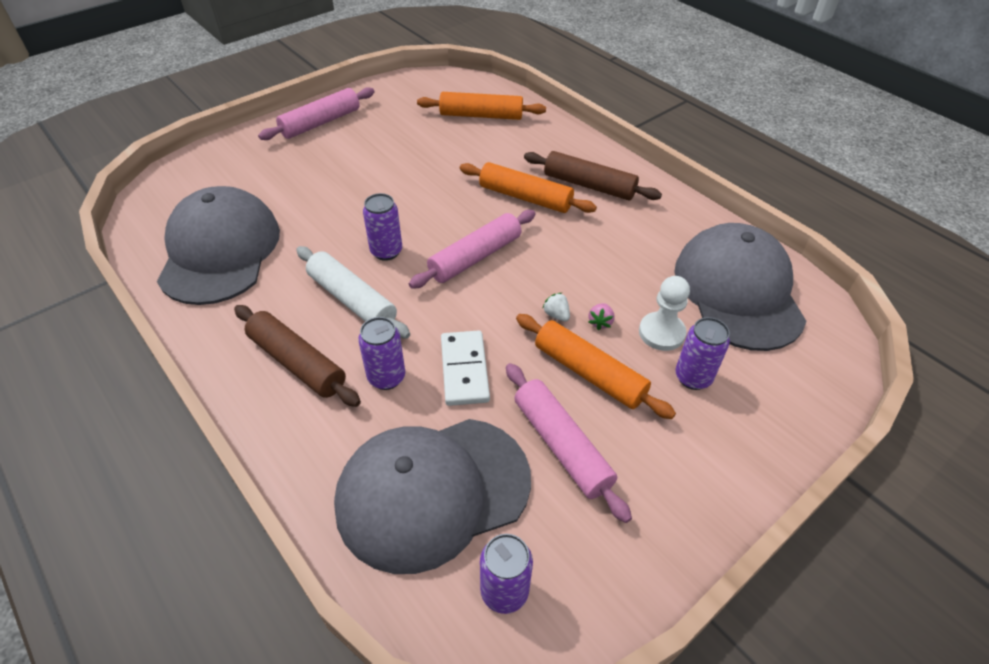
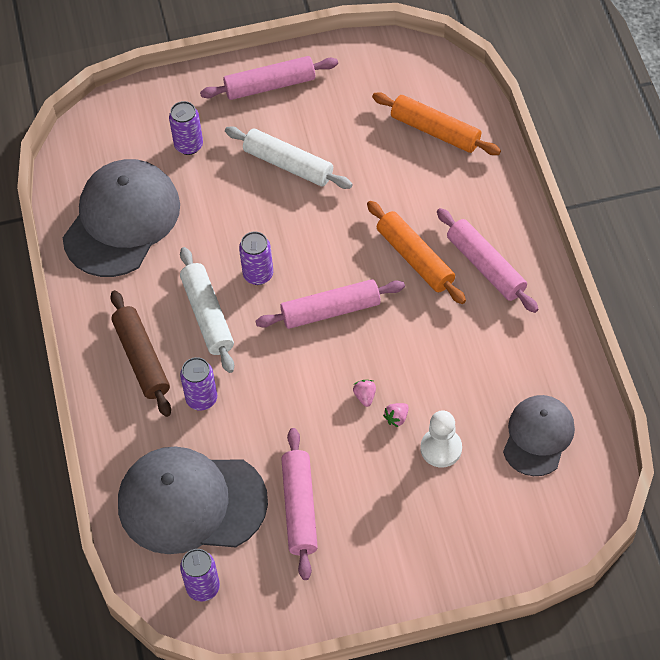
camera: 30 degrees right, 10 degrees up
(368, 167) = (288, 165): none -> white rolling pin
(464, 370) = (263, 416): white domino -> none
(556, 315) = (365, 396): white strawberry -> pink strawberry
(589, 185) = (486, 266): brown rolling pin -> pink rolling pin
(589, 373) = (358, 459): orange rolling pin -> none
(693, 377) = (437, 497): purple can -> purple can (189, 145)
(737, 291) = (538, 436): grey cap -> grey cap, size x0.60

